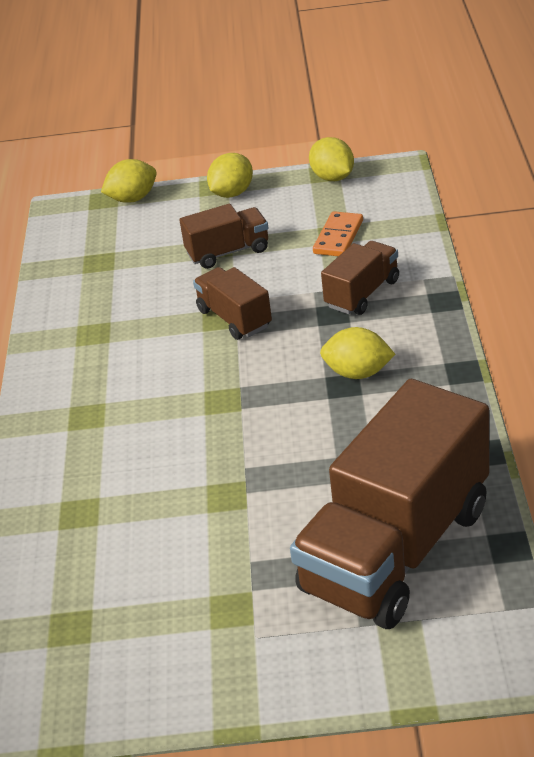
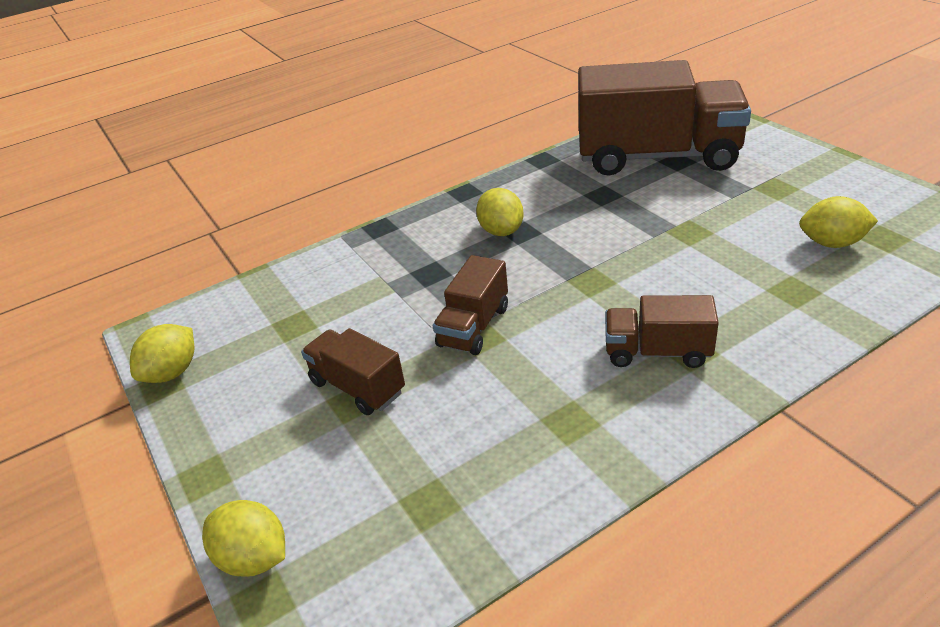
camera: 120 degrees left, 0 degrees up
(232, 193) = (221, 447): yellow lemon -> yellow lemon (832, 243)
(338, 237) = (300, 319): orange domino -> none
(362, 294) = (391, 269): brown truck -> brown truck (657, 352)

